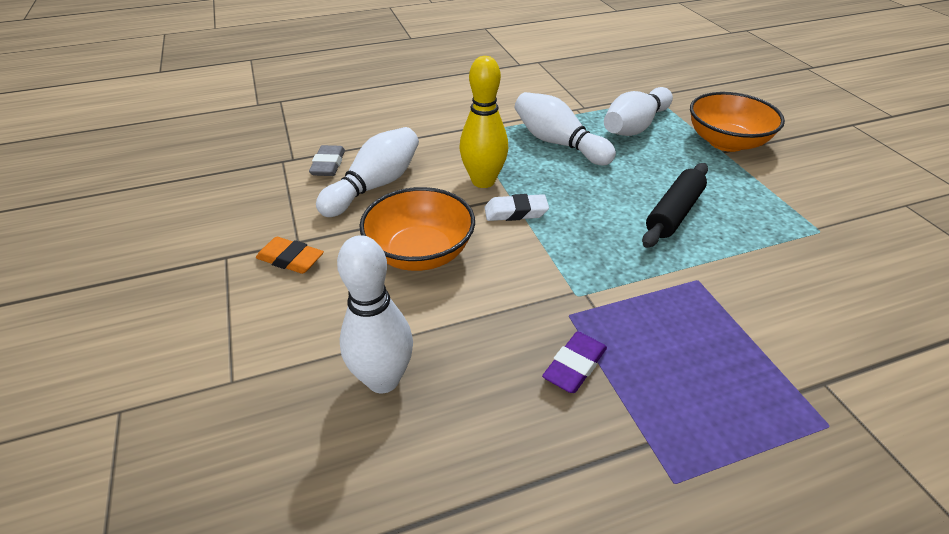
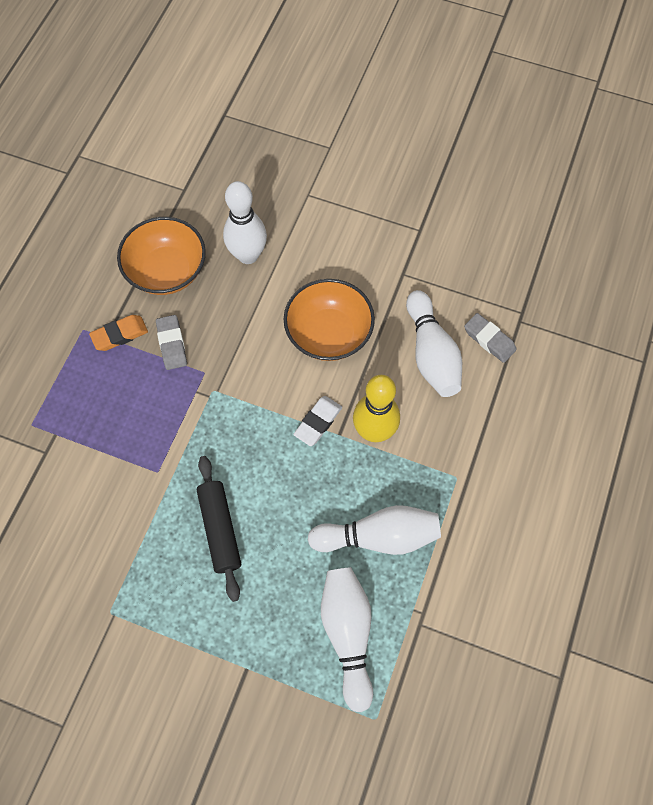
camera: 130 degrees right, 25 degrees up
(290, 259) = (386, 261): orange eraser -> orange eraser (120, 335)
(574, 366) = (172, 344): purple eraser -> grey eraser
(726, 142) = (255, 690): orange bowl -> orange bowl (167, 271)

